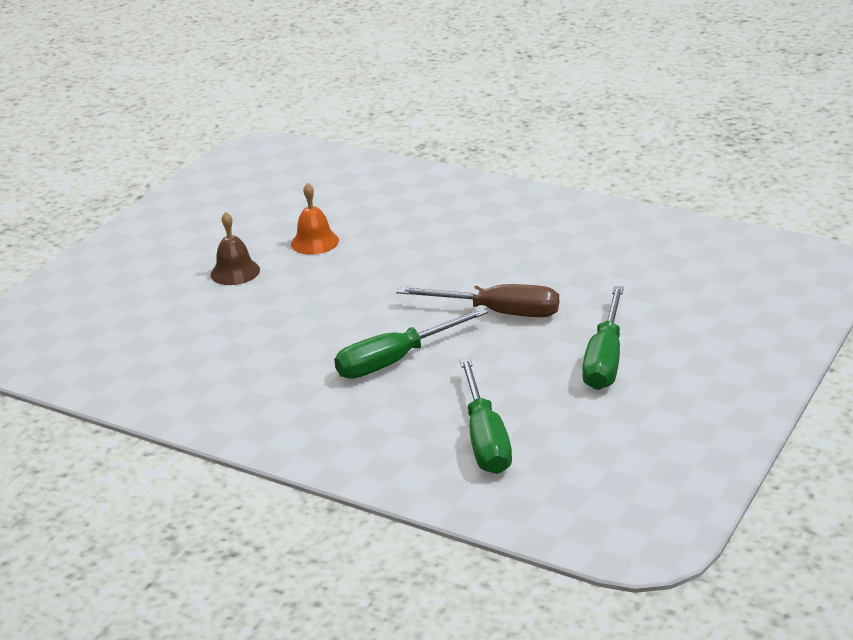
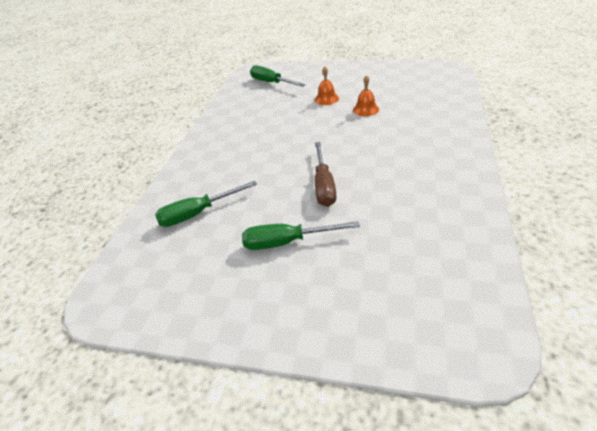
camera: 75 degrees right, 10 degrees up
(235, 272) = (326, 99): brown bell -> orange bell
(395, 360) = (264, 164): green screwdriver -> green screwdriver (271, 83)

